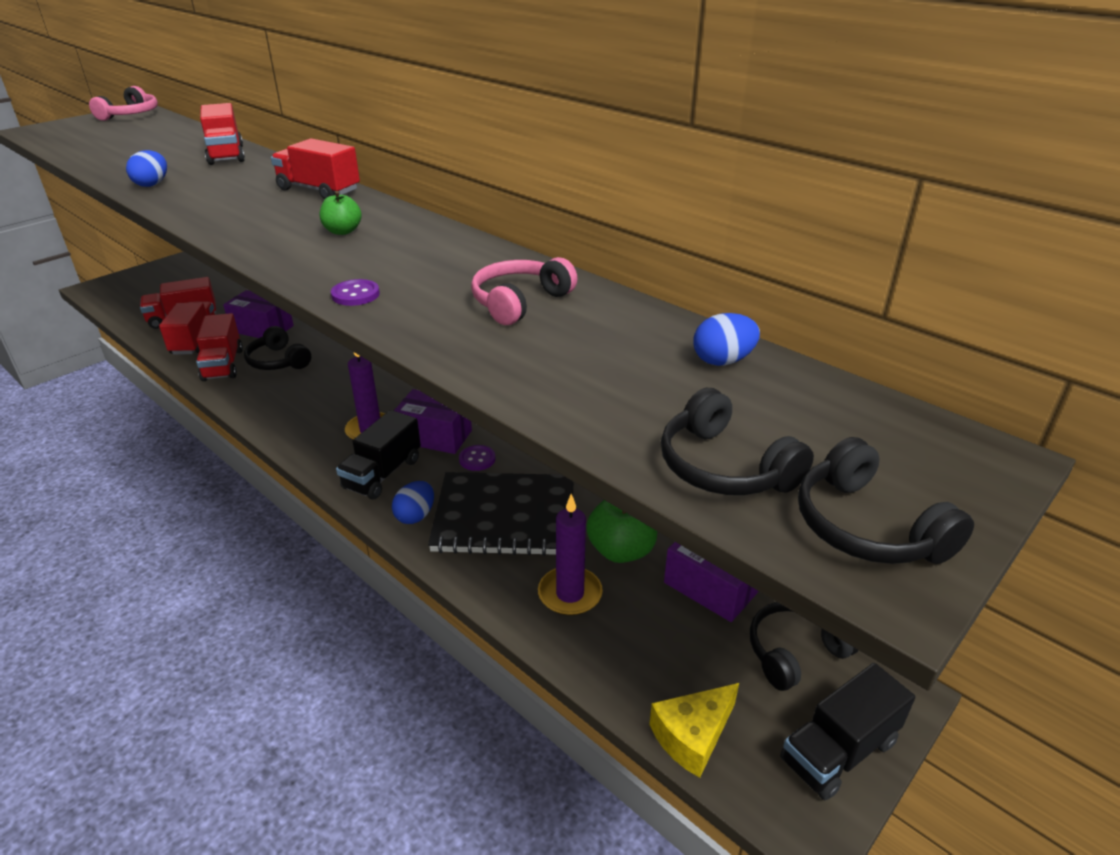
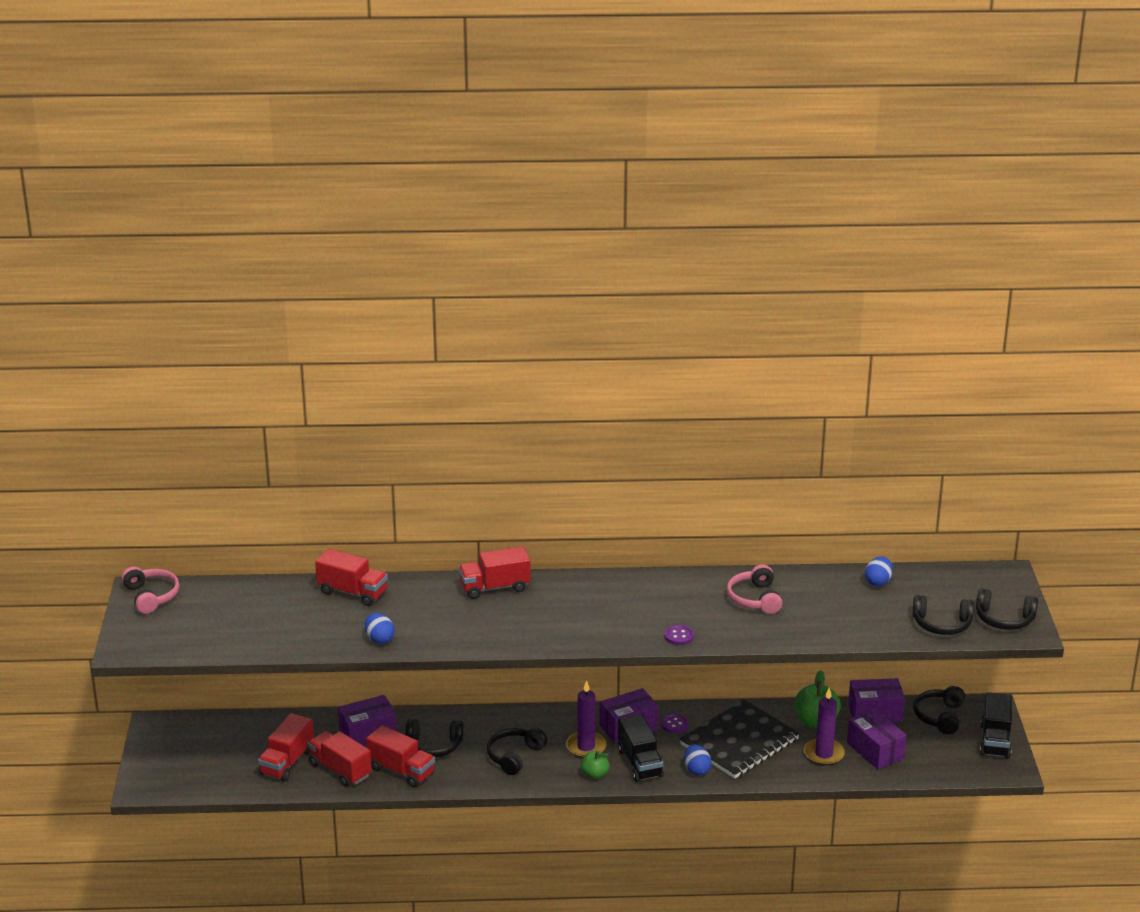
camera: 45 degrees left, 5 degrees down
(309, 403) = (515, 756): none -> black headphones
(342, 231) = (583, 607): green apple -> green apple (595, 774)
(638, 635) = (875, 751): none -> purple box
(692, 736) = (943, 770): yellow cheese -> none

